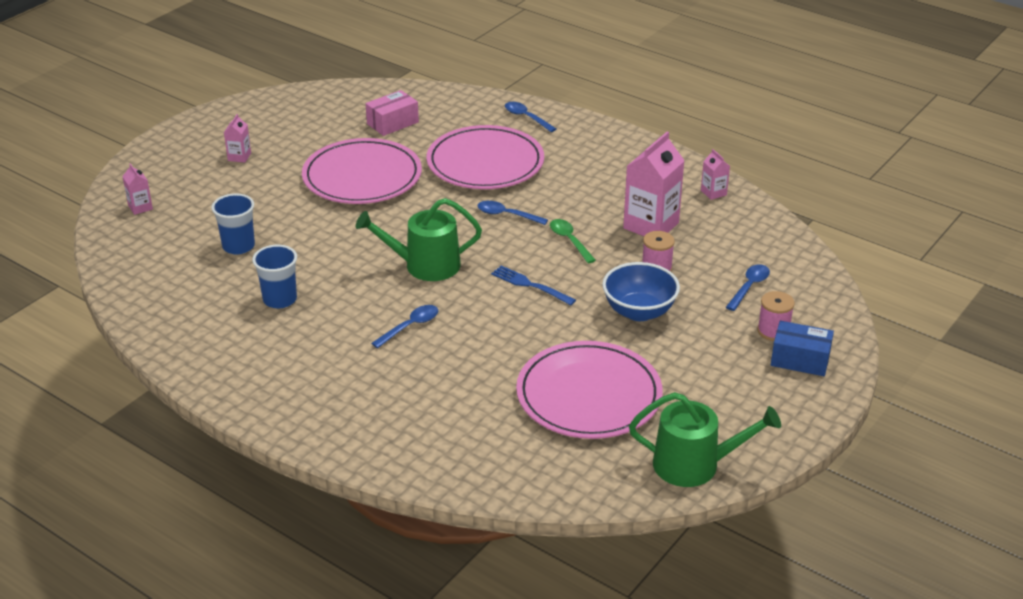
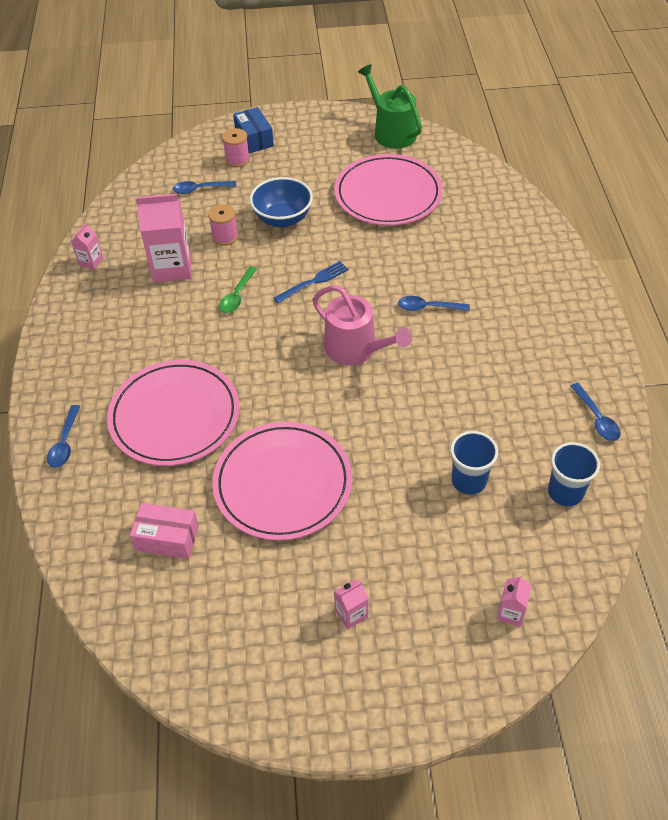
camera: 130 degrees left, 15 degrees up
(280, 299) = (490, 397): blue cup -> blue cup (565, 492)
(425, 265) = (355, 349): green watering can -> pink watering can
(506, 215) = (240, 350): blue spoon -> blue spoon (596, 418)
(530, 285) = (313, 282): blue fork -> blue fork turned 120 degrees counterclockwise

